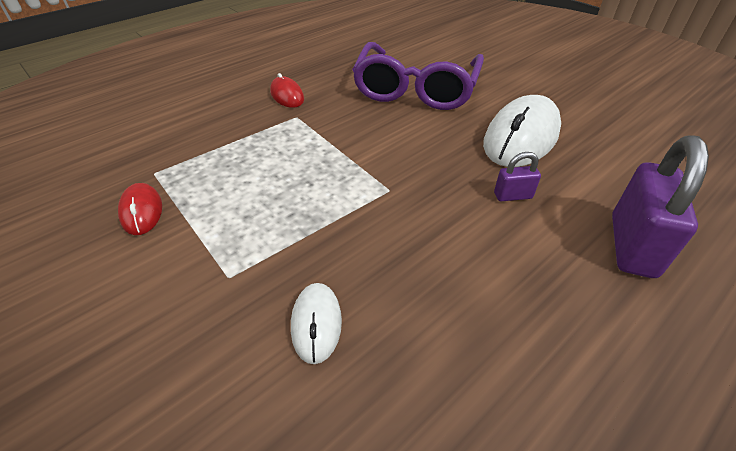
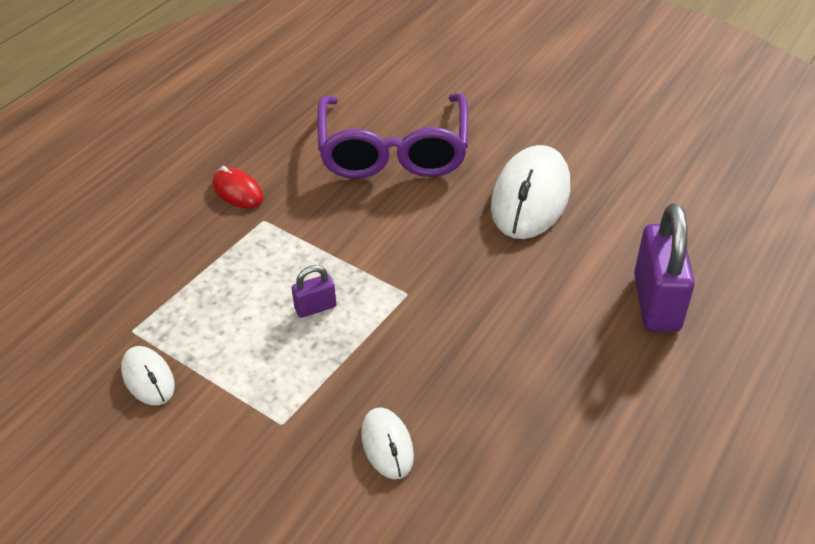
camera: 15 degrees left, 0 degrees up
(142, 211) = (148, 378): red mouse -> white mouse
(513, 196) = (536, 273): purple padlock -> purple padlock (315, 307)

